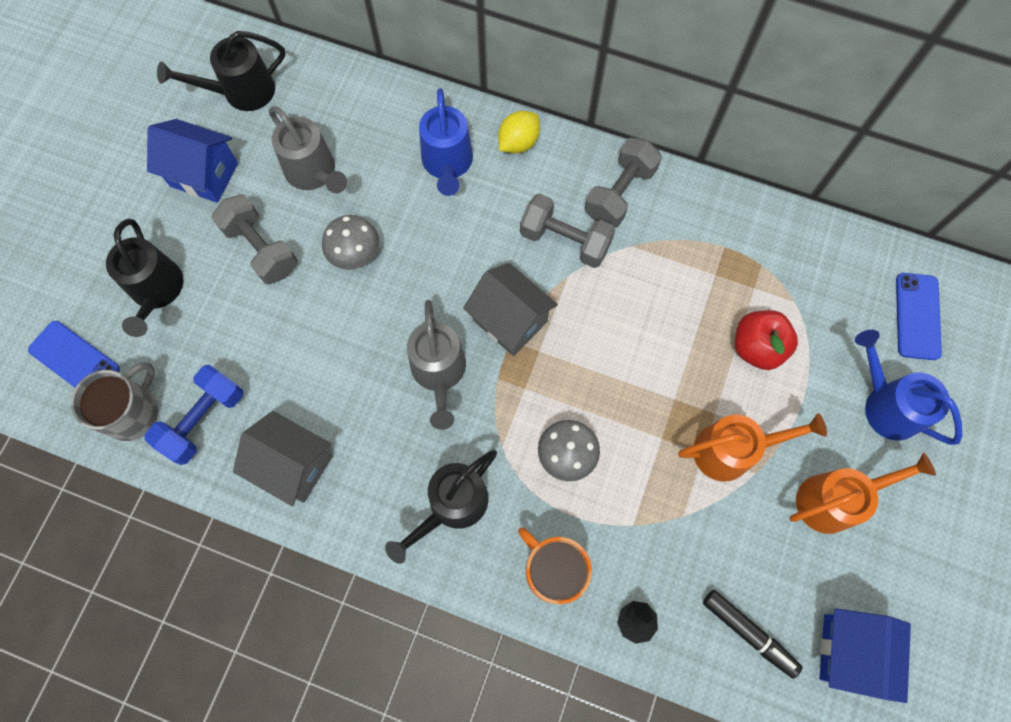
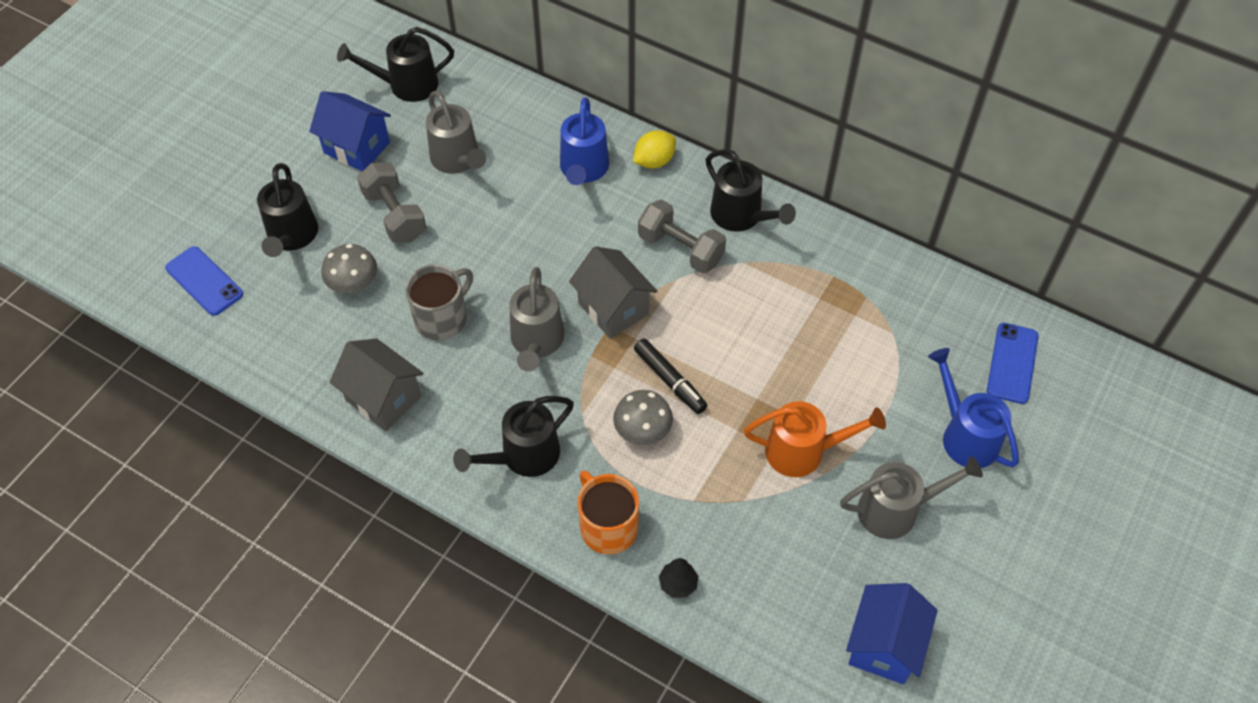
camera: 10 degrees right, 15 degrees down
(132, 412) = (246, 332): grey mug -> grey mug (442, 318)
(203, 420) = (309, 348): blue dumbbell -> none
(354, 252) = (480, 231): grey mushroom -> grey mushroom (353, 283)
(620, 193) = (741, 217): grey dumbbell -> black watering can
(748, 632) = (786, 612): black marker -> black marker (669, 380)
(757, 347) = (847, 366): red apple -> none
(835, 499) = (897, 509): orange watering can -> grey watering can

